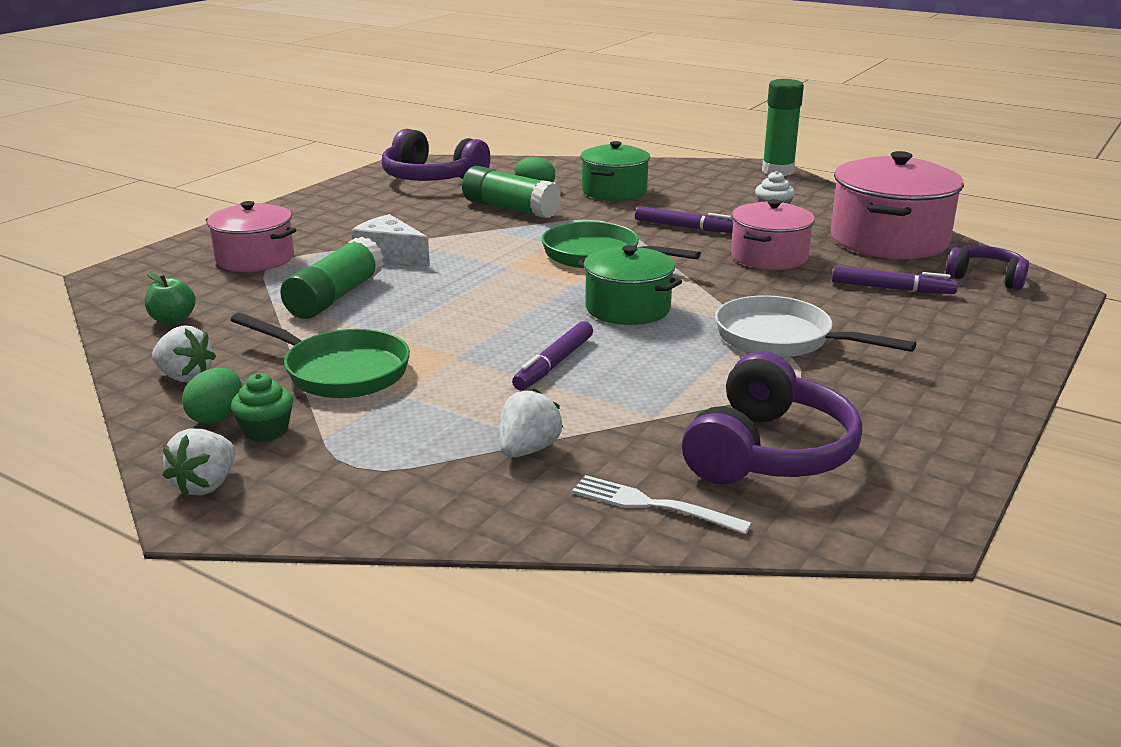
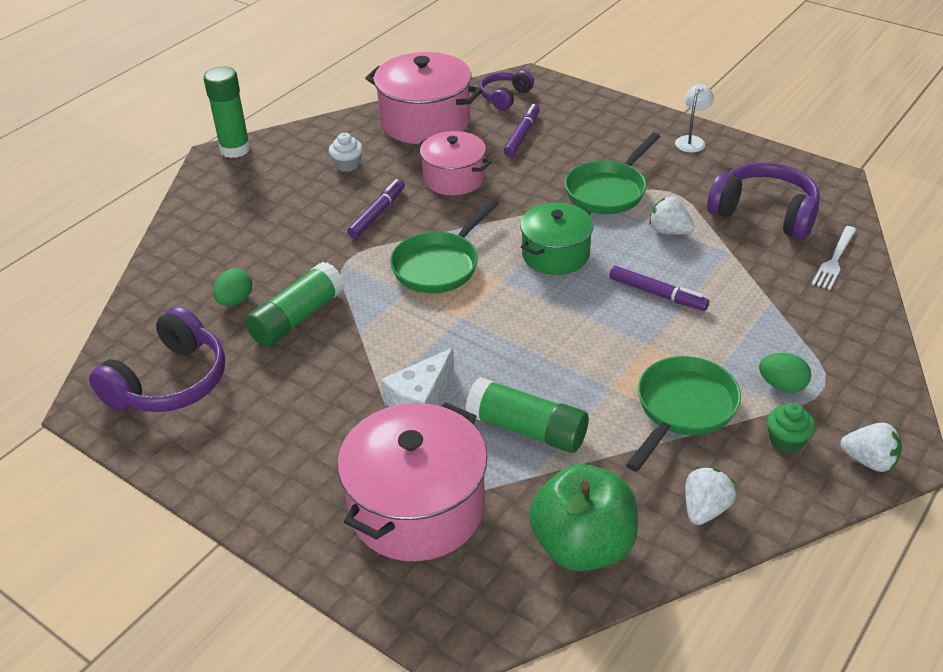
camera: 85 degrees left, 15 degrees up
(173, 320) = (582, 546): green apple -> green apple, size x2.15
(216, 417) = (771, 474): green egg -> green egg (782, 385)
(255, 258) = (417, 508): pink pot -> pink pot, size x1.57
(528, 450) = (784, 307): white strawberry -> white strawberry (669, 231)
(614, 191) = (263, 248): green pot -> none
(782, 339) = (608, 191): white pan -> green pan
(959, 402) = (691, 141): none -> white lamp

